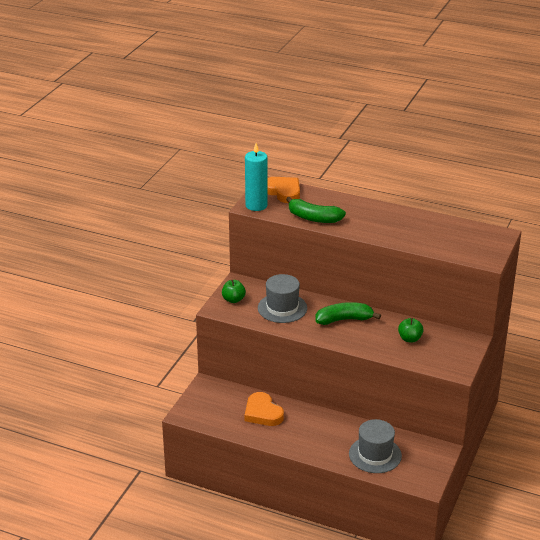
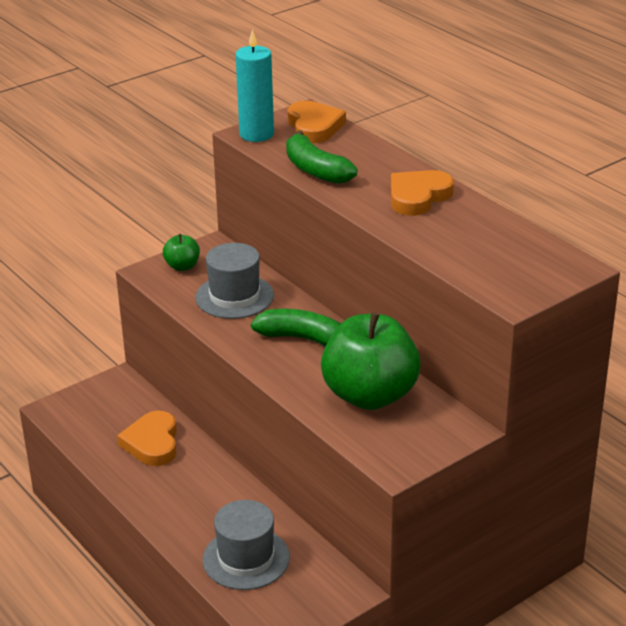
camera: 30 degrees right, 0 degrees up
(384, 218) = (418, 197): none -> orange heart
(410, 339) = (370, 395): green apple -> green apple, size x2.30

